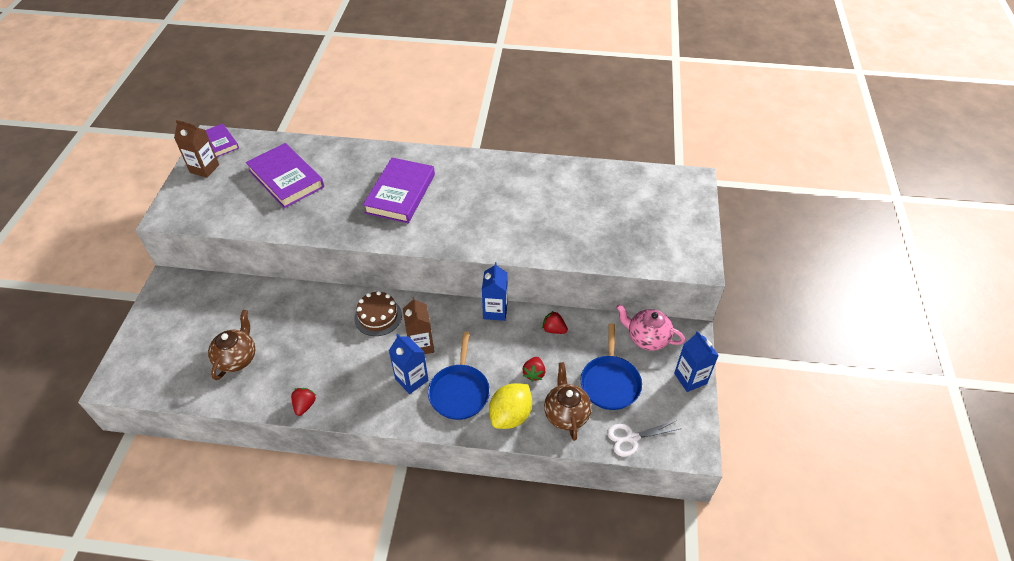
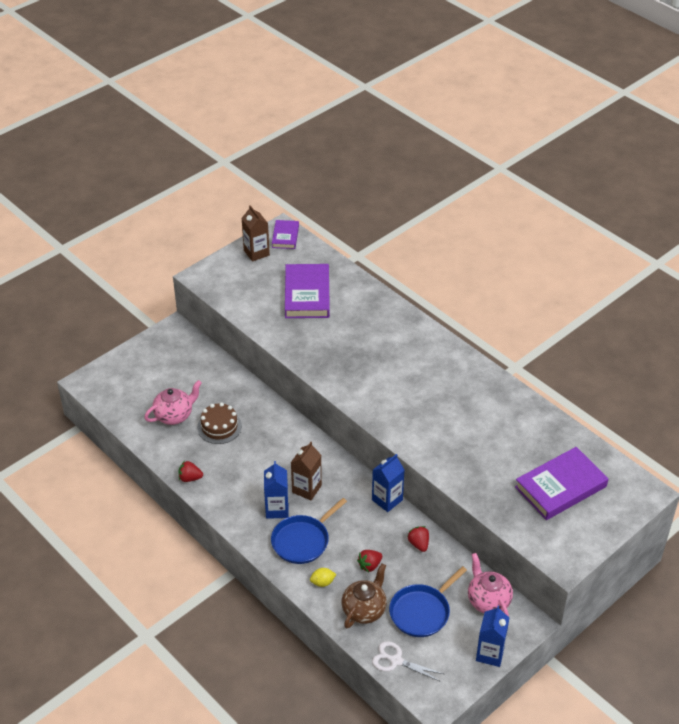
camera: 40 degrees right, 5 degrees down
(237, 358) = (174, 415): brown teapot -> pink teapot
(304, 405) = (190, 478): red strawberry -> red strawberry turned 135 degrees counterclockwise
(378, 316) = (295, 447): brown cake -> brown cake (219, 427)
(400, 194) = (381, 357): purple book -> purple book (560, 487)
(510, 415) = (322, 582): yellow lemon -> yellow lemon, size x0.50

